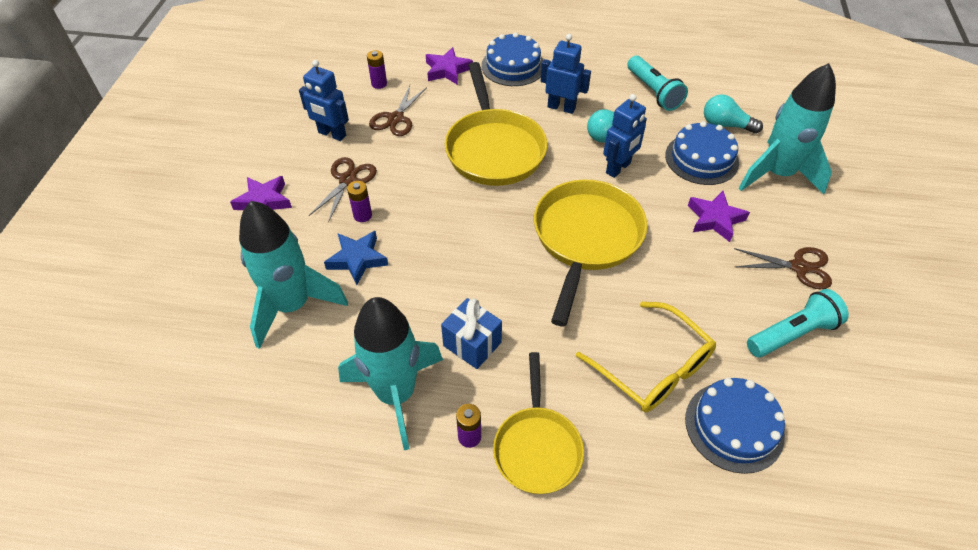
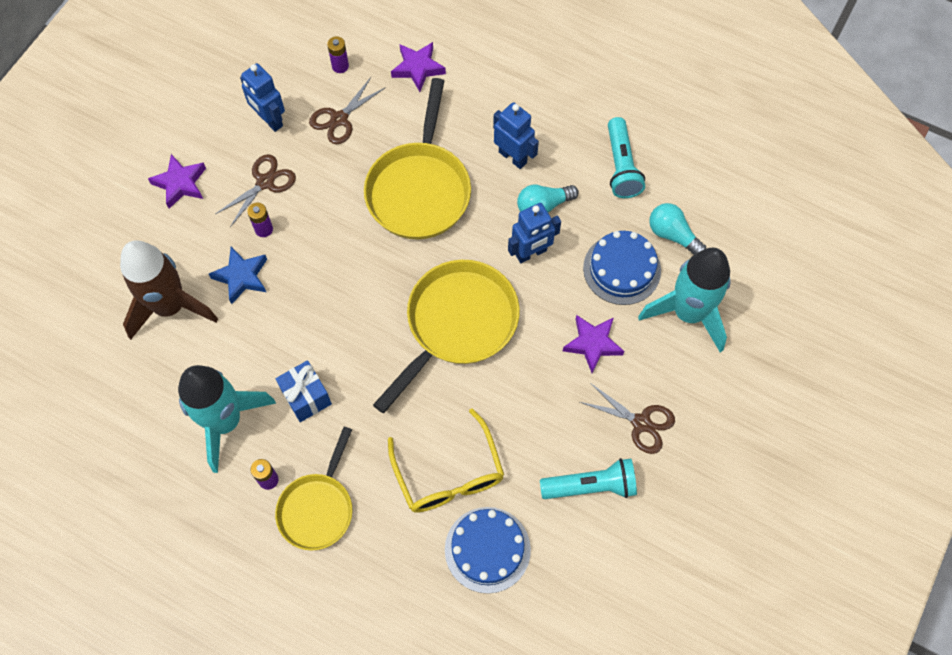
camera: 20 degrees right, 15 degrees up
(292, 306) = (170, 306): turquoise rocket -> brown rocket
(513, 66) = (489, 83): blue cake -> none

